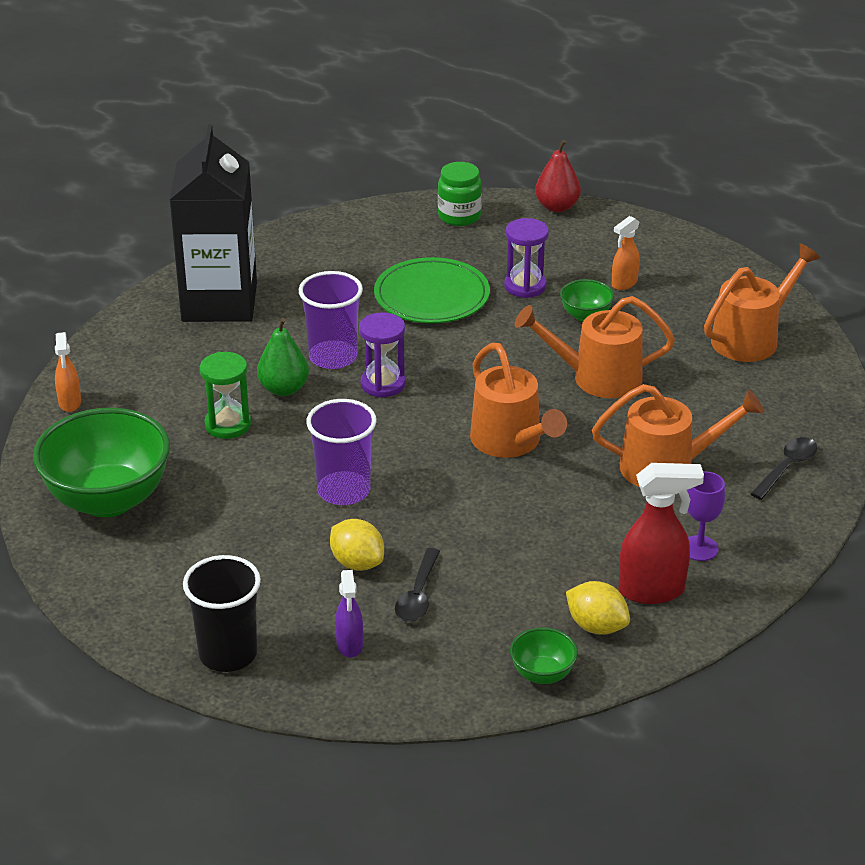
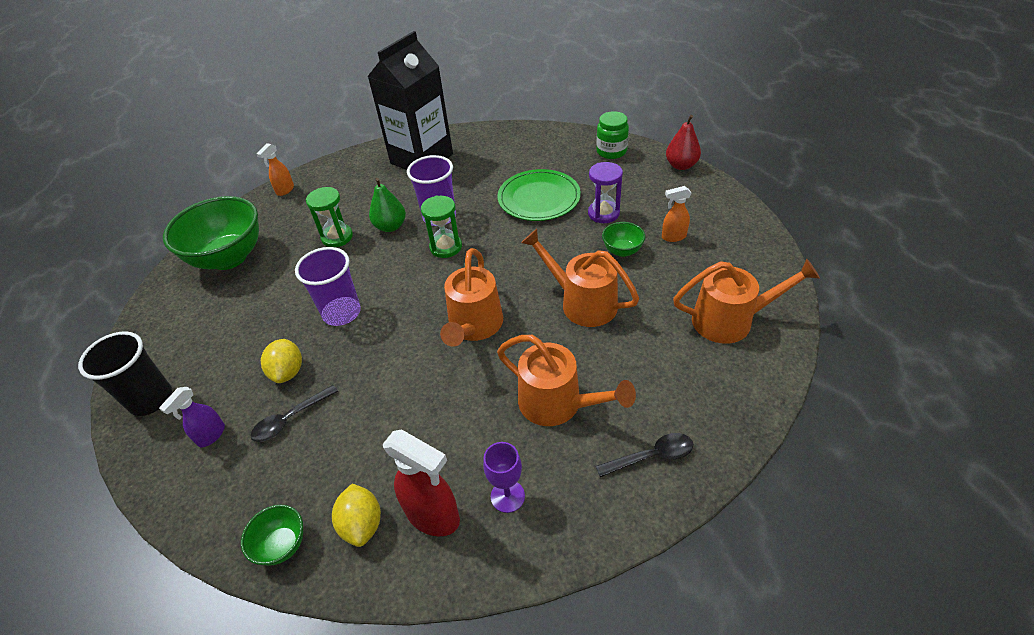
camera: 40 degrees right, 10 degrees up
(383, 384) = (446, 247): purple hourglass -> green hourglass

